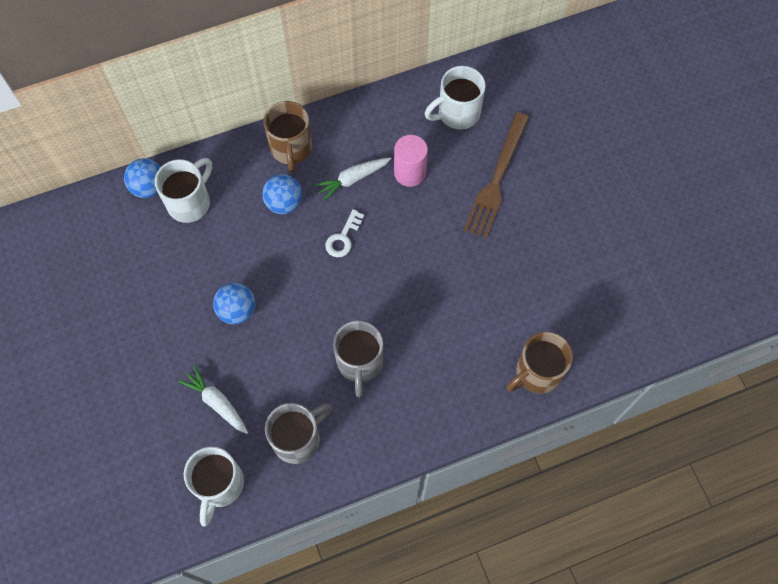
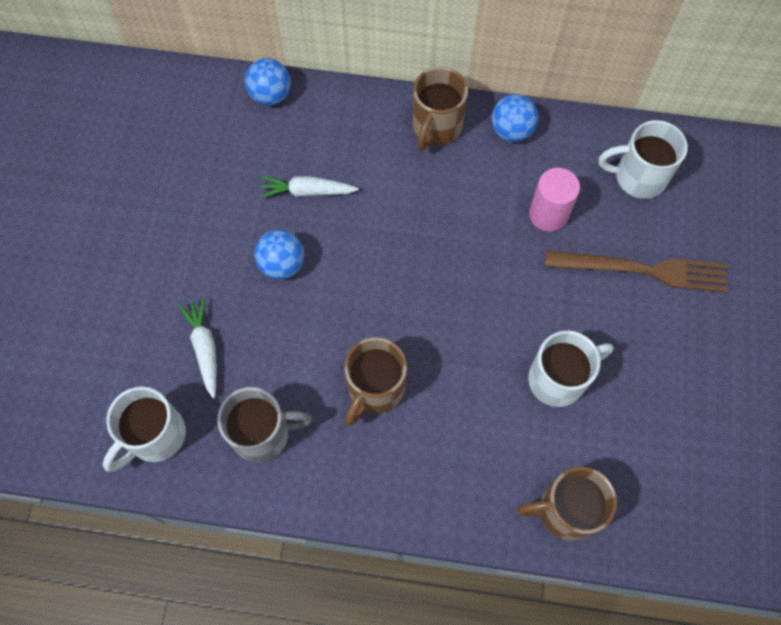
camera: 30 degrees right, 0 degrees up
(190, 202) = (302, 130): white mug -> white mug (559, 379)
(284, 203) = (396, 179): blue ball -> blue ball (511, 131)
(343, 237) = (436, 246): white key -> none
(352, 179) = (482, 191): white carrot -> white carrot (307, 191)
(359, 363) = (375, 389): grey mug -> brown mug
(497, 179) = (642, 270): brown fork -> brown fork turned 135 degrees counterclockwise

